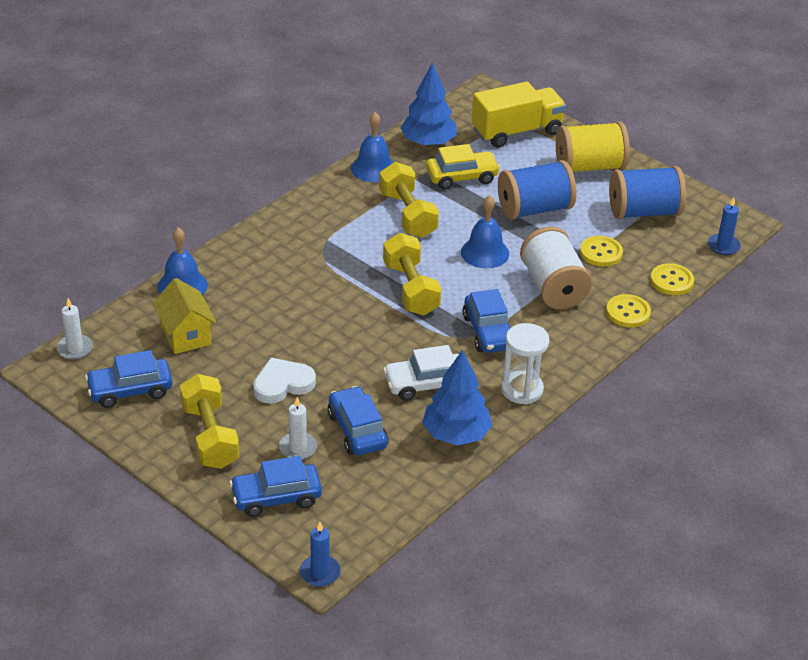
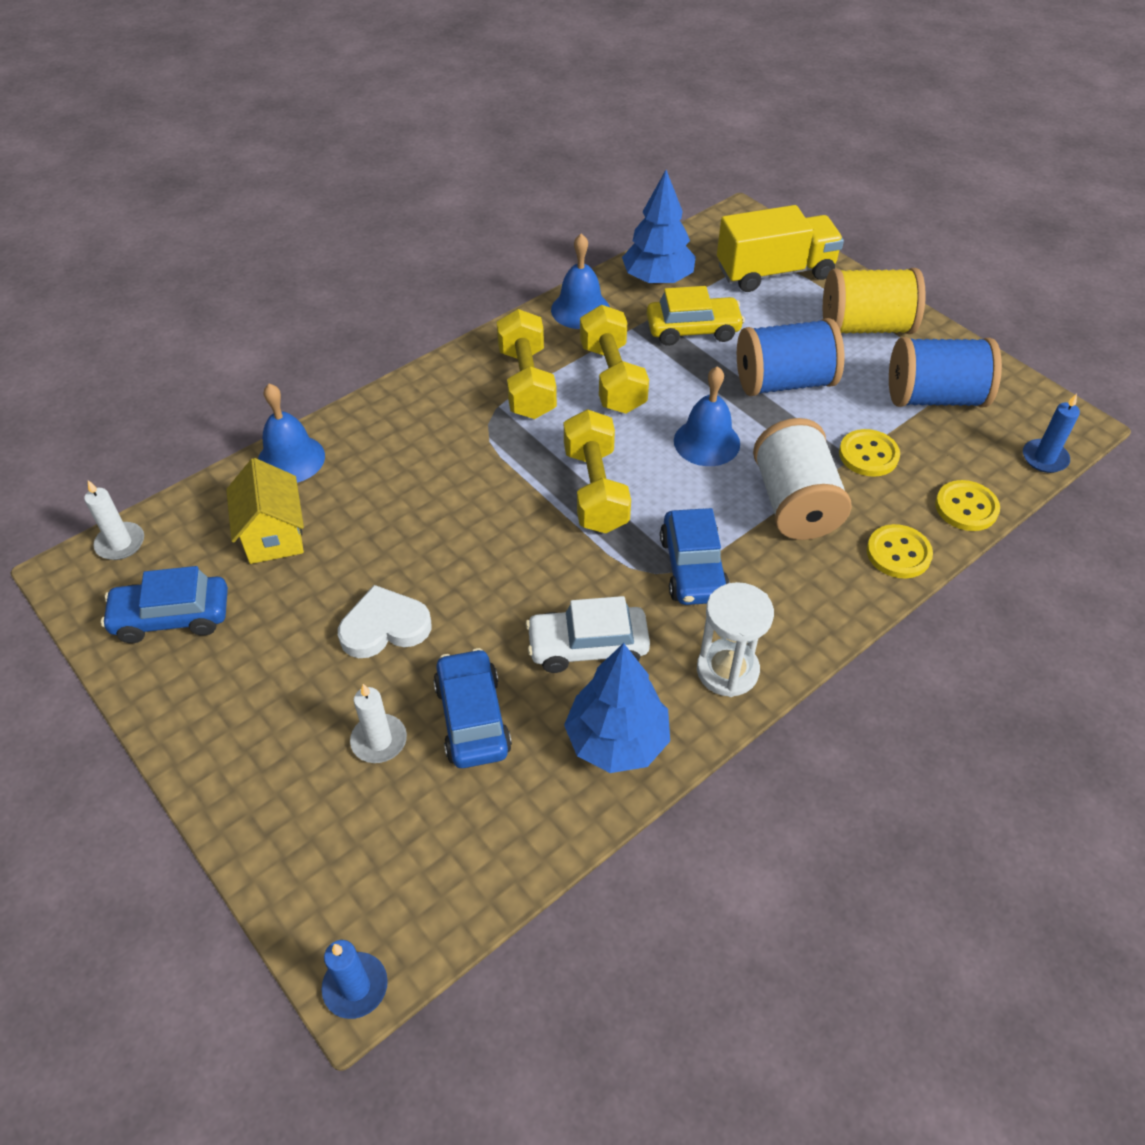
camera: 10 degrees right, 10 degrees up
(210, 436) = (259, 706): yellow dumbbell -> yellow dumbbell (527, 383)
(276, 497) = (325, 829): blue car -> none

